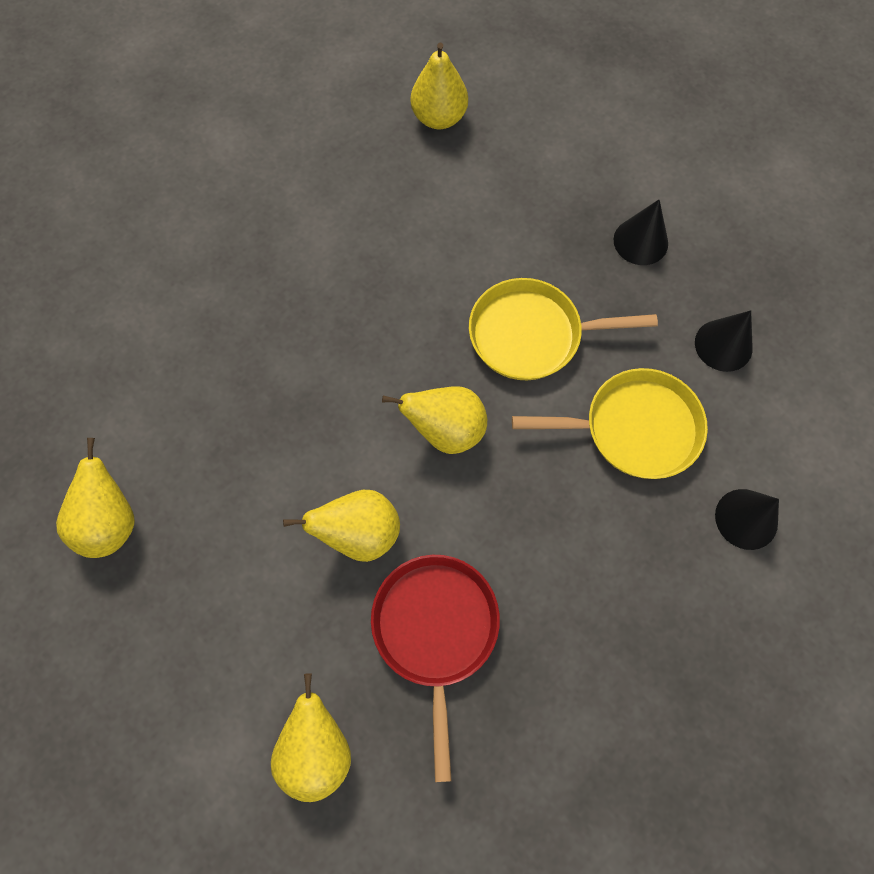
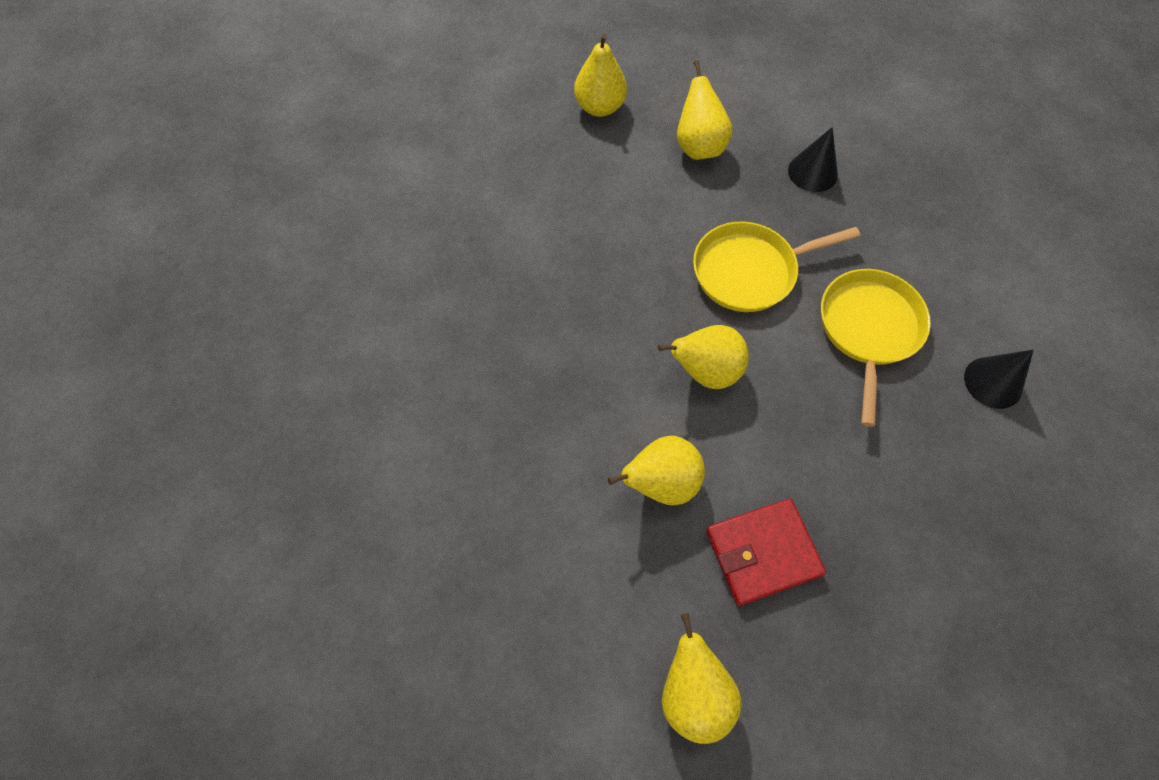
camera: 15 degrees left, 5 degrees down
(111, 522) = (419, 534): yellow pear -> yellow pear (698, 146)
(435, 631) = (762, 552): red pan -> red wallet
(634, 428) = (868, 329): yellow pan -> yellow pan turned 60 degrees counterclockwise
(723, 345) = (915, 242): black cone -> none

